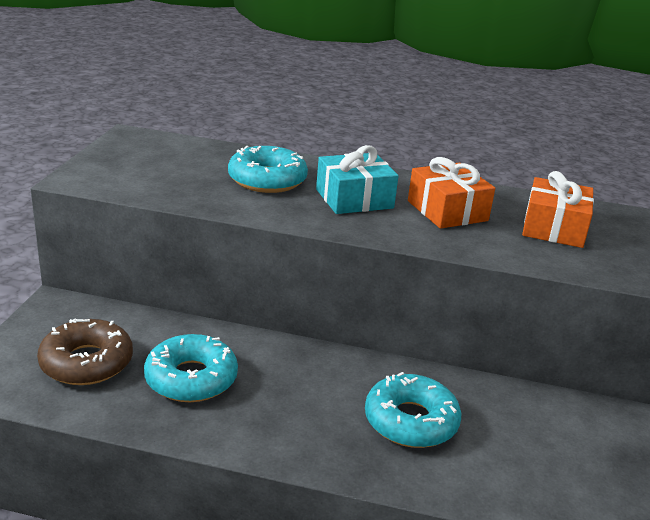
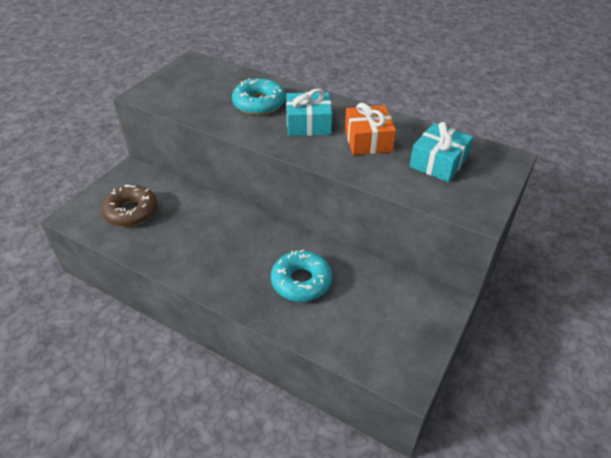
camera: 20 degrees right, 15 degrees up
(191, 378) = (184, 231): turquoise donut -> none
(554, 228) = (438, 162): orange gift -> turquoise gift

